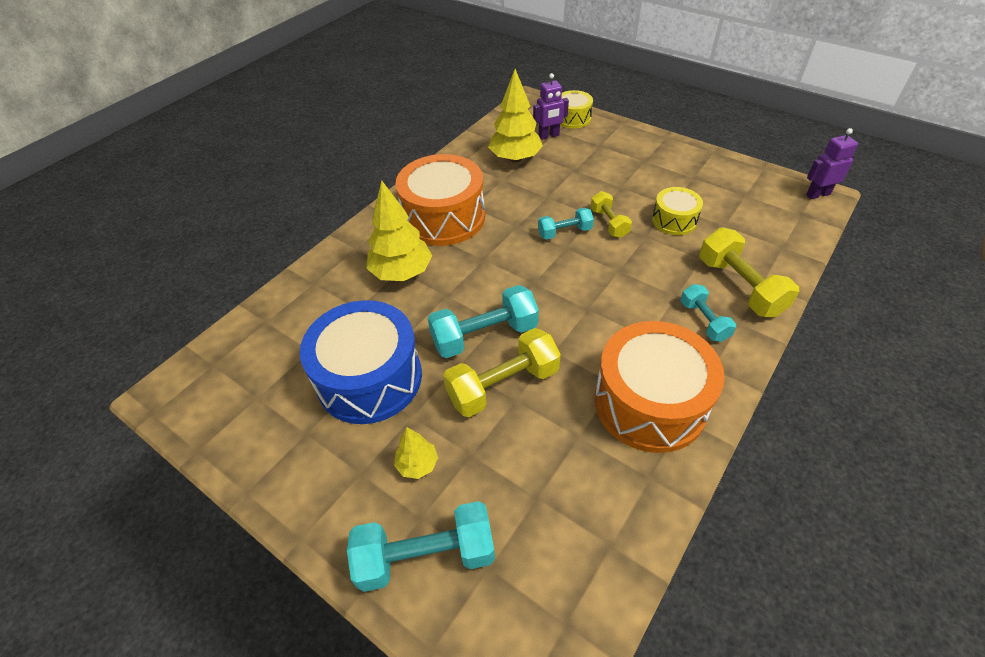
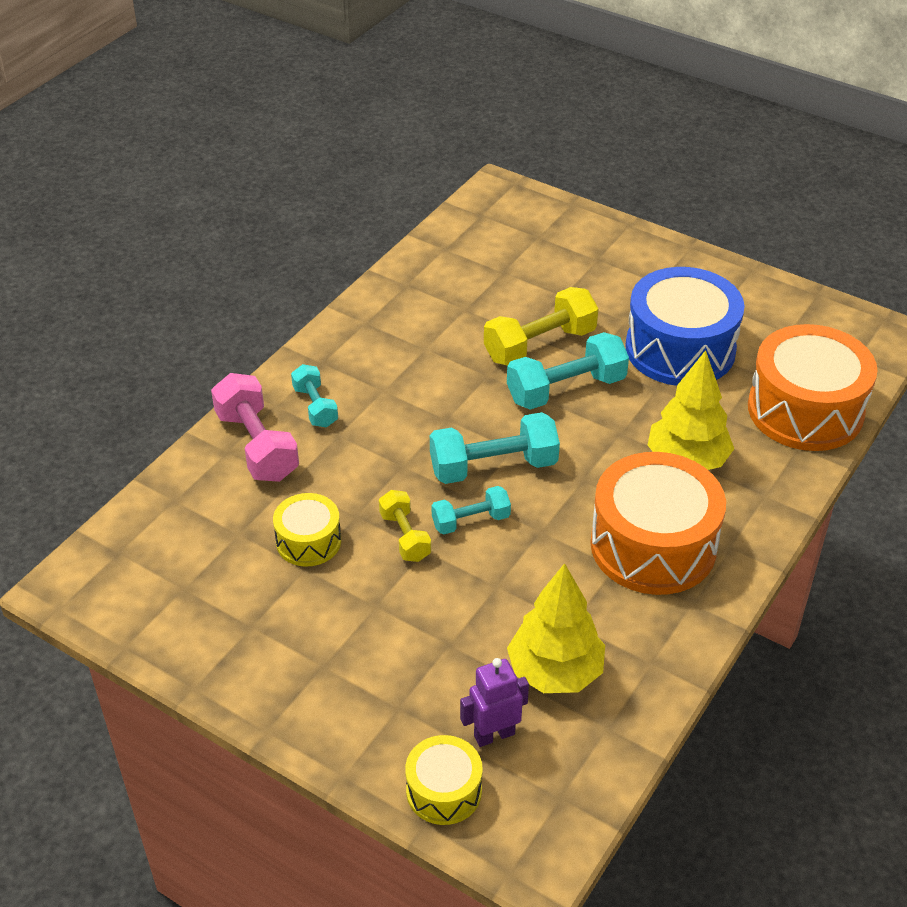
camera: 175 degrees right, 5 degrees down
(417, 464) = (609, 288): yellow tree -> none
(426, 556) = (587, 240): turquoise dumbbell -> turquoise dumbbell (493, 467)
(650, 402) = (394, 334): orange drum -> orange drum (805, 410)
(739, 287) = (257, 445): yellow dumbbell -> pink dumbbell
(817, 194) = (71, 589): purple robot -> none

